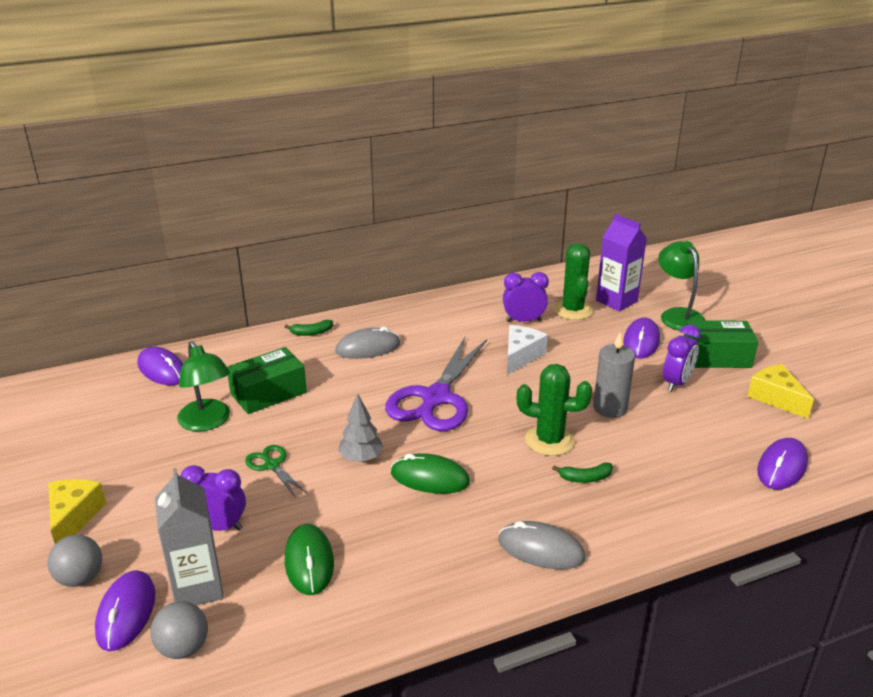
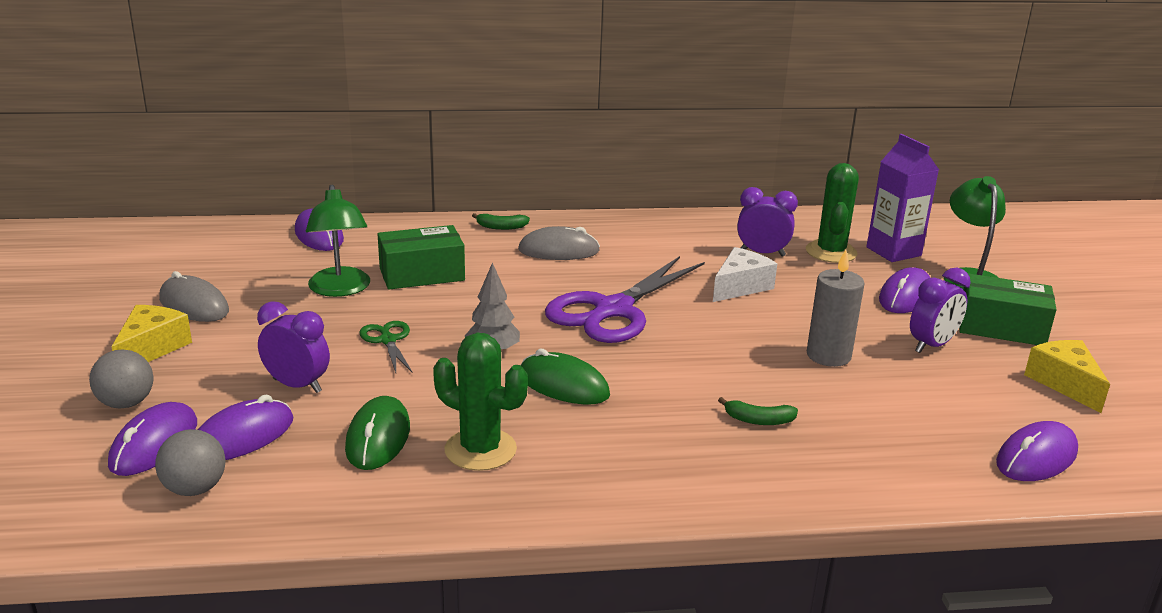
camera: 15 degrees right, 5 degrees down
(198, 587) = (242, 437): grey carton -> purple mouse
(541, 549) = (662, 481): grey mouse -> grey mouse (194, 305)
(549, 440) = (732, 375): green cactus -> green cactus (480, 450)

